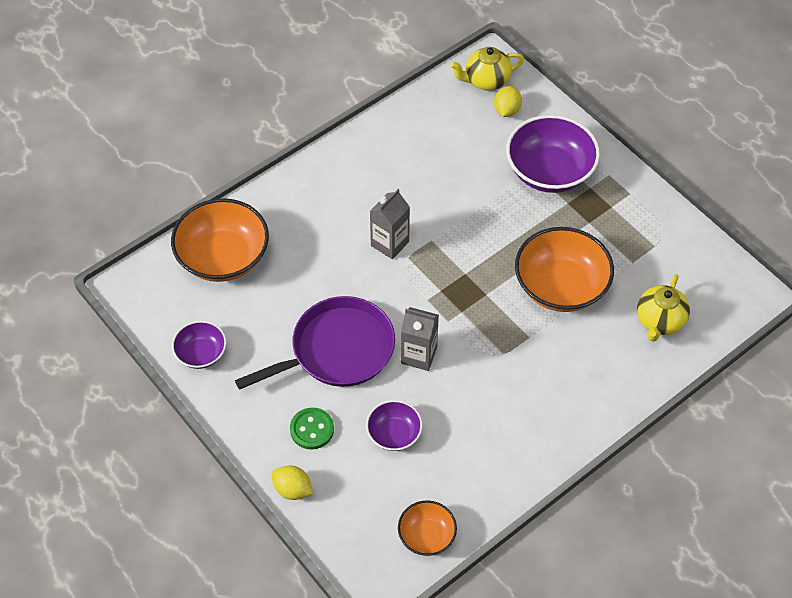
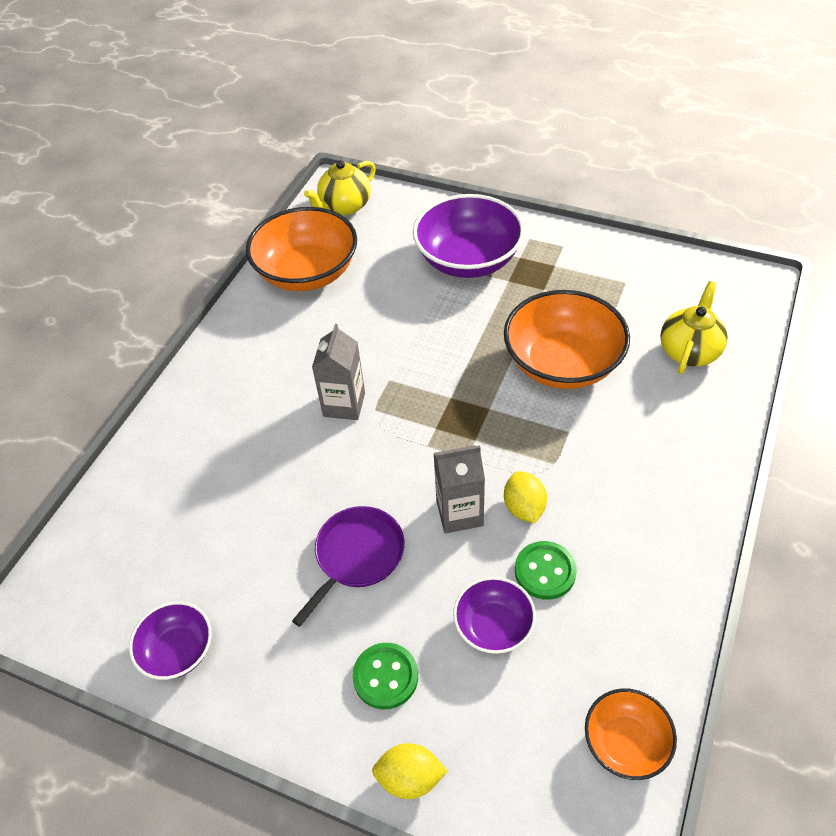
camera: 25 degrees left, 5 degrees down
(223, 257) = (145, 513): orange bowl -> orange bowl (307, 272)
(337, 350) = (357, 555): purple pan -> purple pan, size x0.63
(448, 418) = (545, 571): none -> green button
(506, 110) = (384, 223): yellow lemon -> yellow lemon (524, 507)
(659, 321) = (689, 351): yellow teapot -> yellow teapot turned 150 degrees counterclockwise

